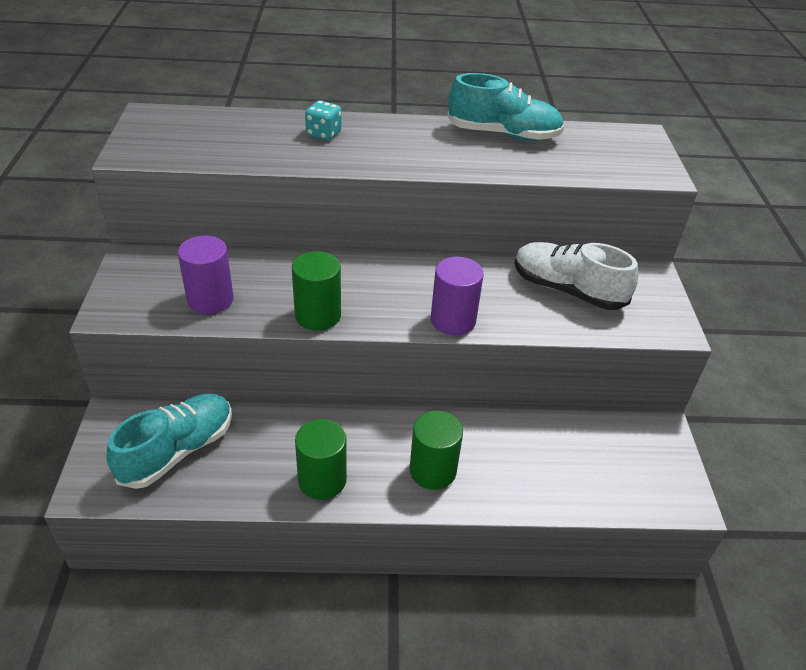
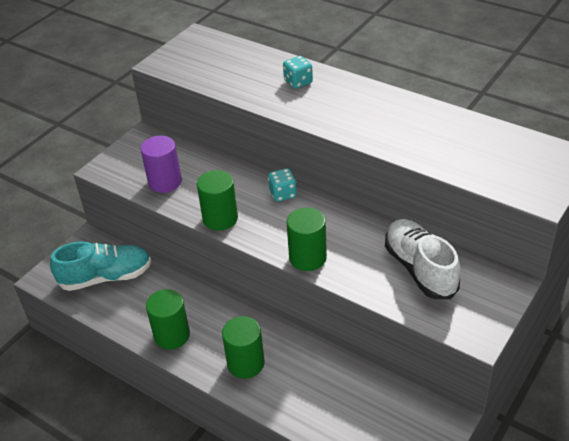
camera: 40 degrees right, 0 degrees up
(363, 266) = (283, 194): none -> turquoise dice
(453, 320) = (307, 258): purple cylinder -> green cylinder
(503, 134) = (438, 120): turquoise shoe -> none

